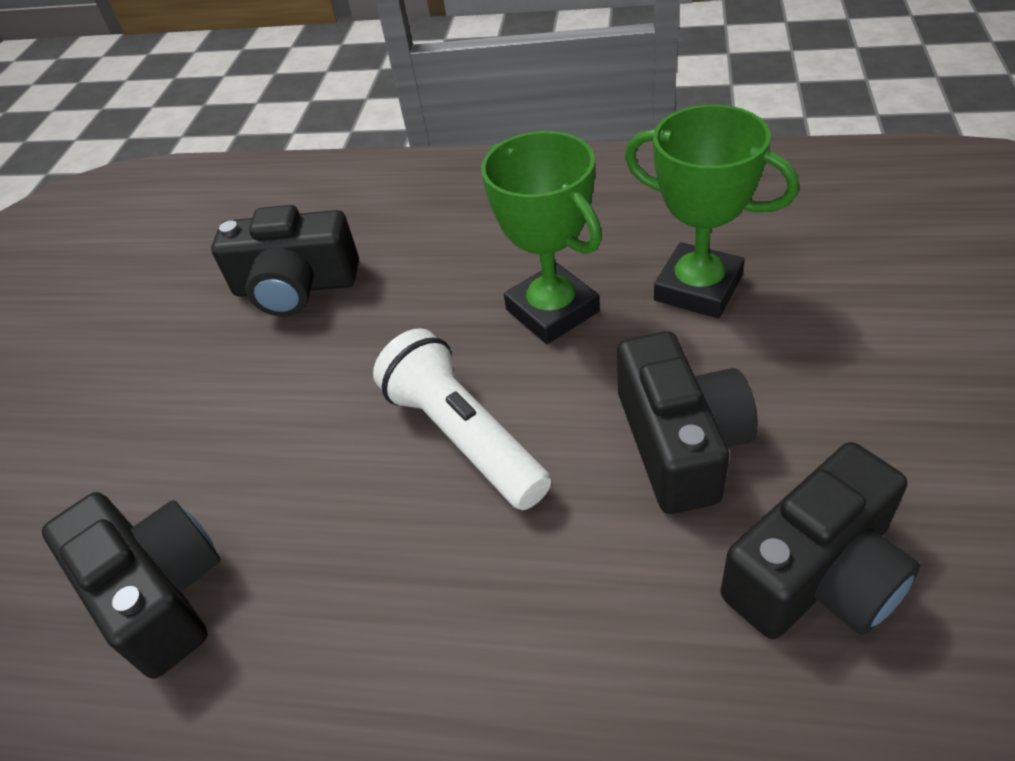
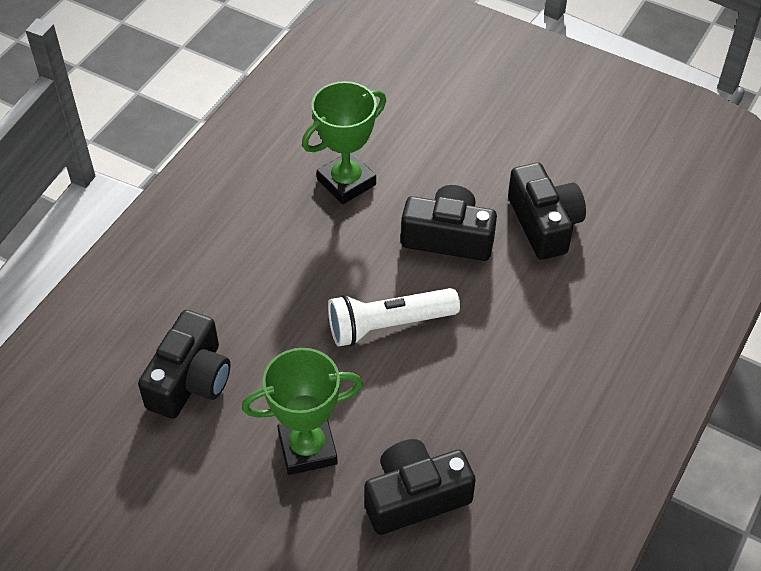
camera: 75 degrees left, 5 degrees up
(552, 311) = (317, 252): green trophy -> green trophy (307, 448)

